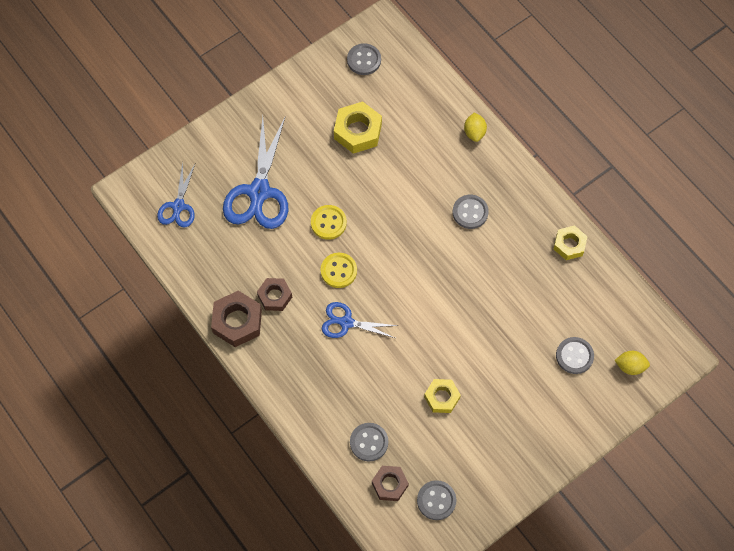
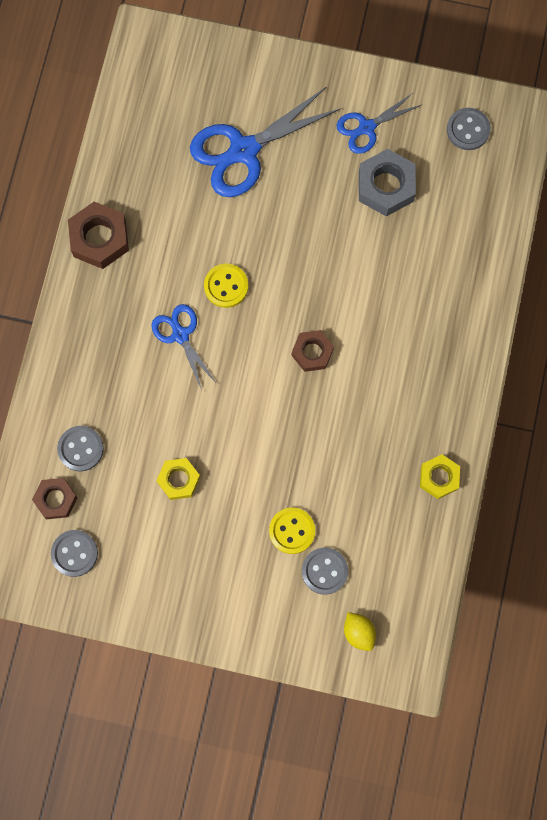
camera: 50 degrees right, 10 degrees up
(178, 206) = (168, 93): blue scissors -> blue scissors (366, 127)
(275, 296) = (152, 251): brown nut -> brown nut (312, 352)
(328, 223) = (267, 237): yellow button -> yellow button (292, 531)
(357, 131) = (386, 186): yellow nut -> grey nut
(470, 212) = (391, 357): grey button -> none
(474, 132) = (482, 294): yellow lemon -> none

